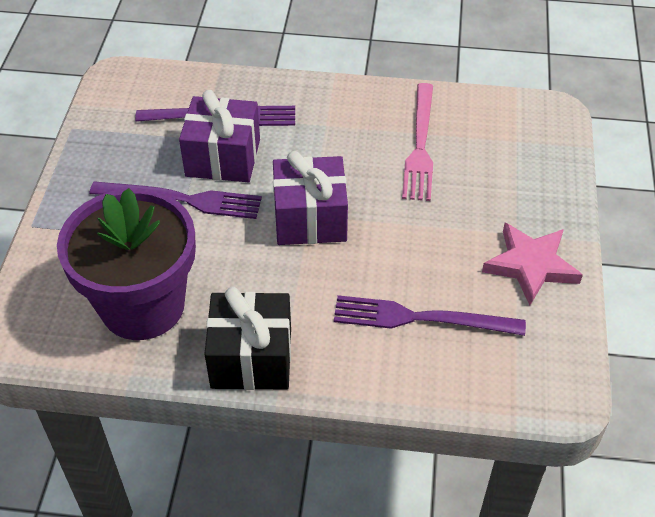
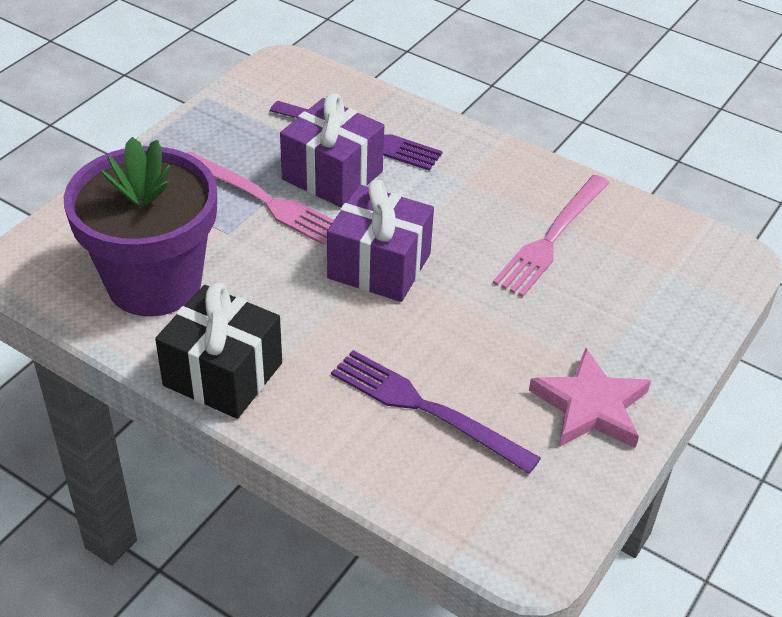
camera: 25 degrees right, 5 degrees down
(182, 199) = (263, 200): purple fork -> pink fork

